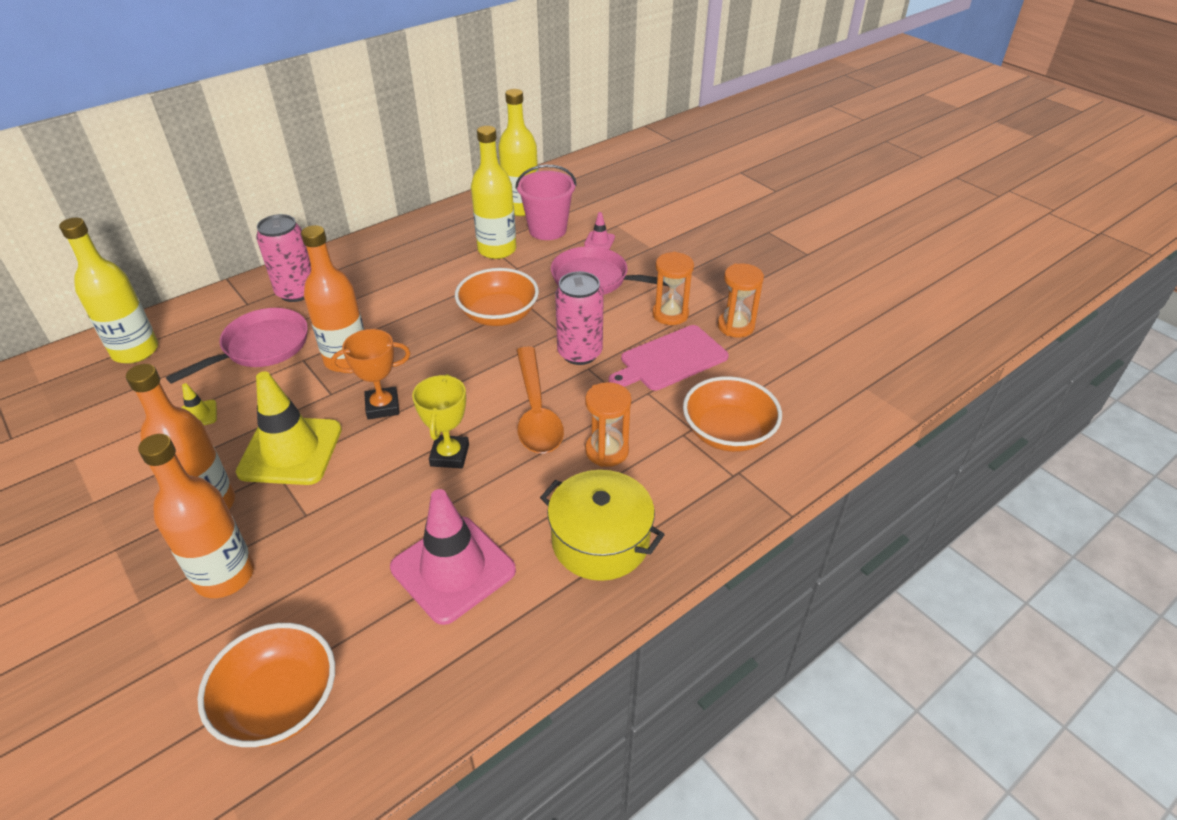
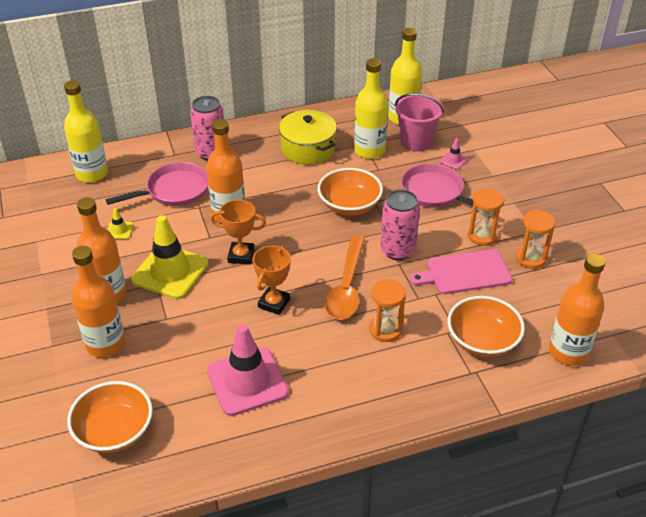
camera: 20 degrees right, 0 degrees up
(450, 455) = (274, 303): yellow trophy -> orange trophy
(600, 541) = (353, 392): yellow pot -> yellow pot (308, 149)
(830, 420) = (568, 352): none -> orange bottle

